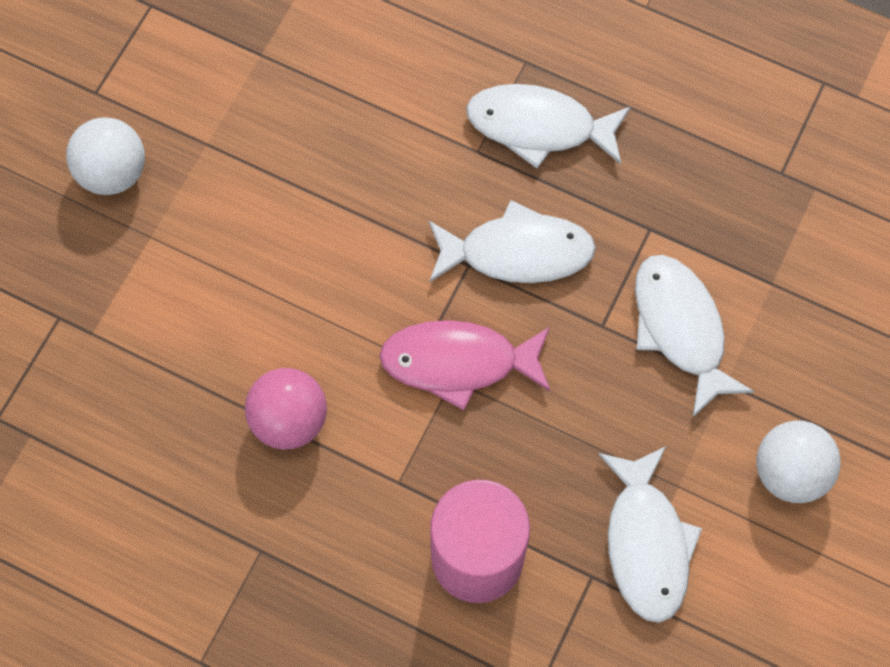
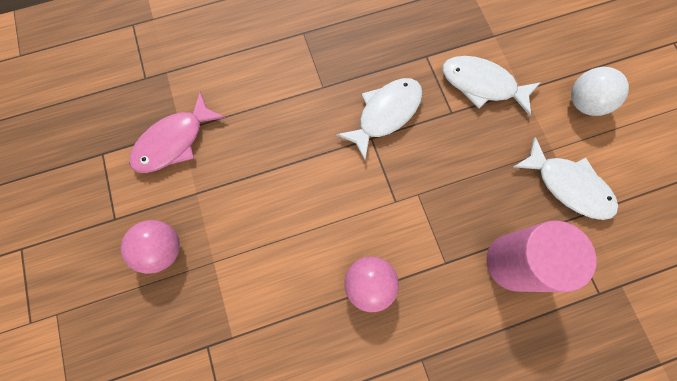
camera: 45 degrees left, 5 degrees up
(113, 172) = (162, 249): white ball -> pink ball
(458, 362) = (412, 184): pink fish -> pink fish (174, 141)
(539, 127) = (337, 54): white fish -> none

